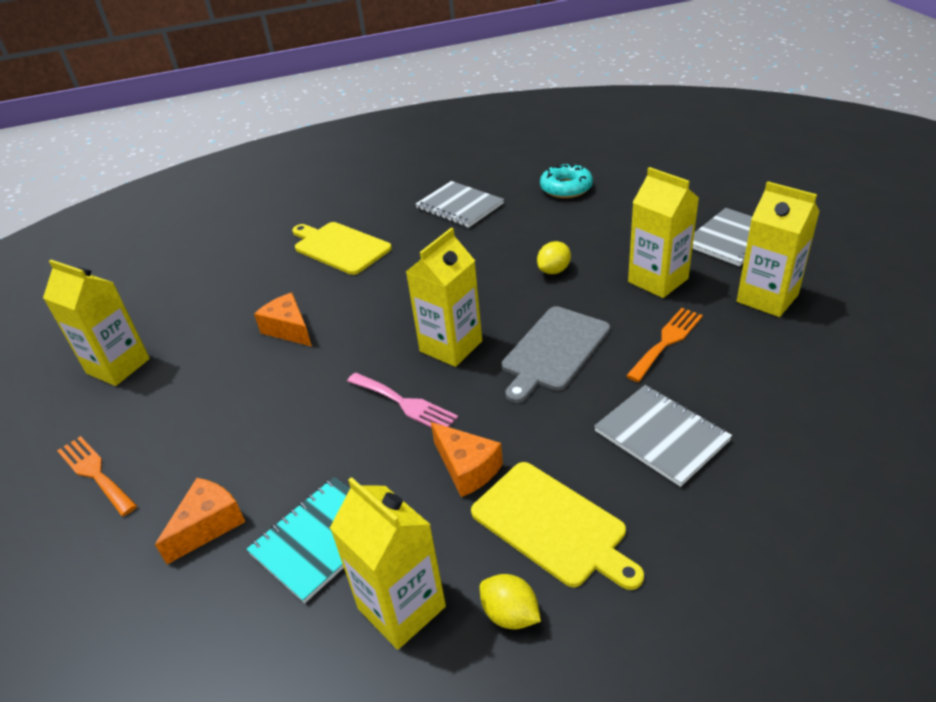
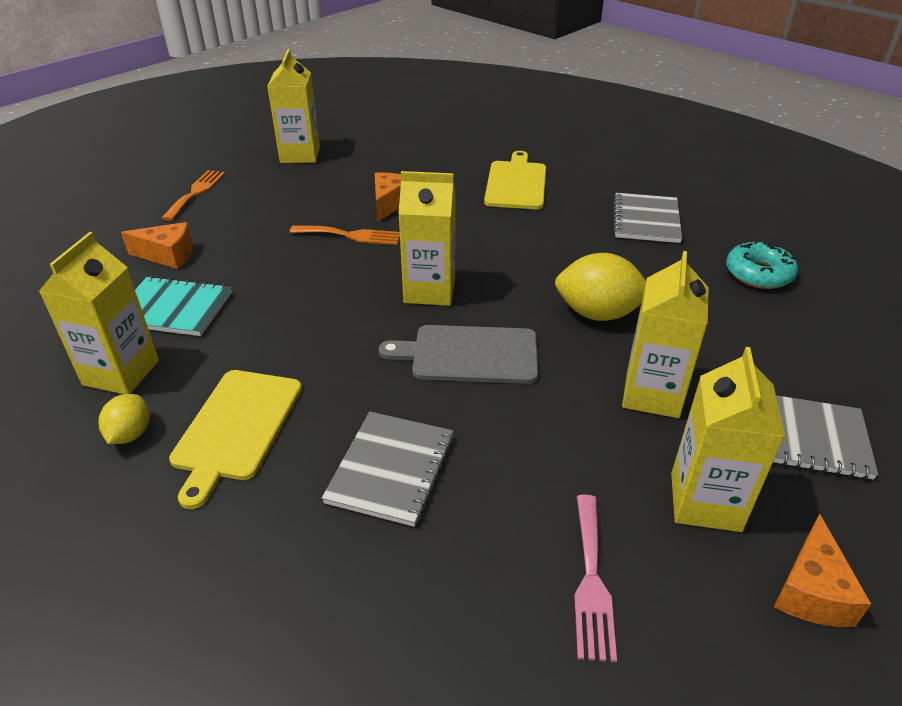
camera: 55 degrees right, 0 degrees up
(404, 403) = (339, 293): pink fork -> pink fork (591, 581)
(467, 468) = (281, 354): orange cheese -> orange cheese (811, 591)
(554, 270) = (598, 314): yellow lemon -> yellow lemon, size x1.78
(667, 341) = (546, 432): orange fork -> orange fork (351, 235)

